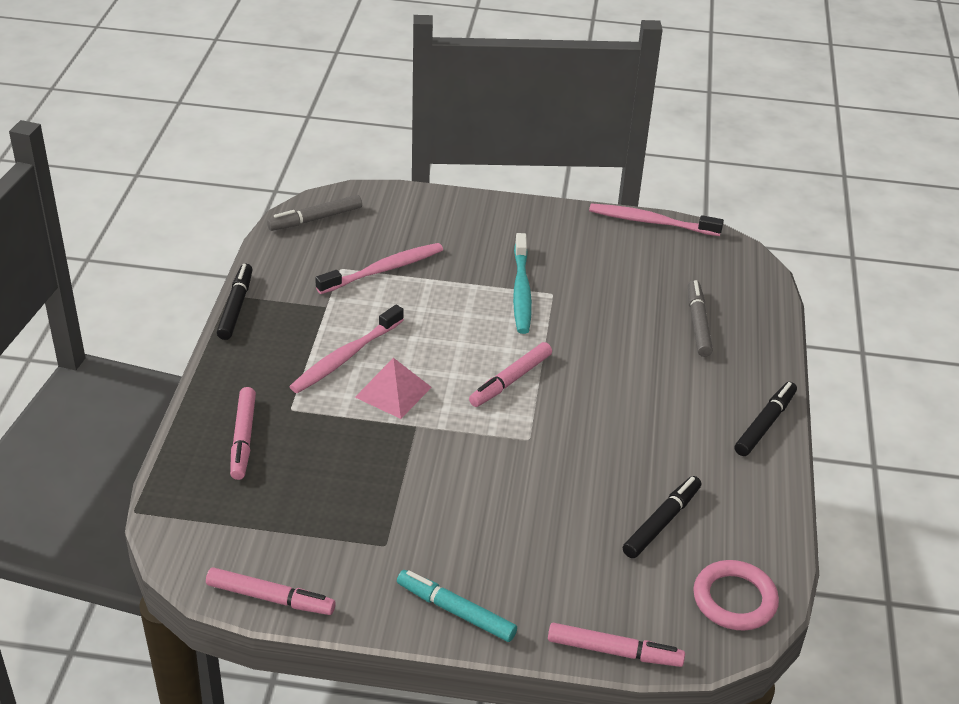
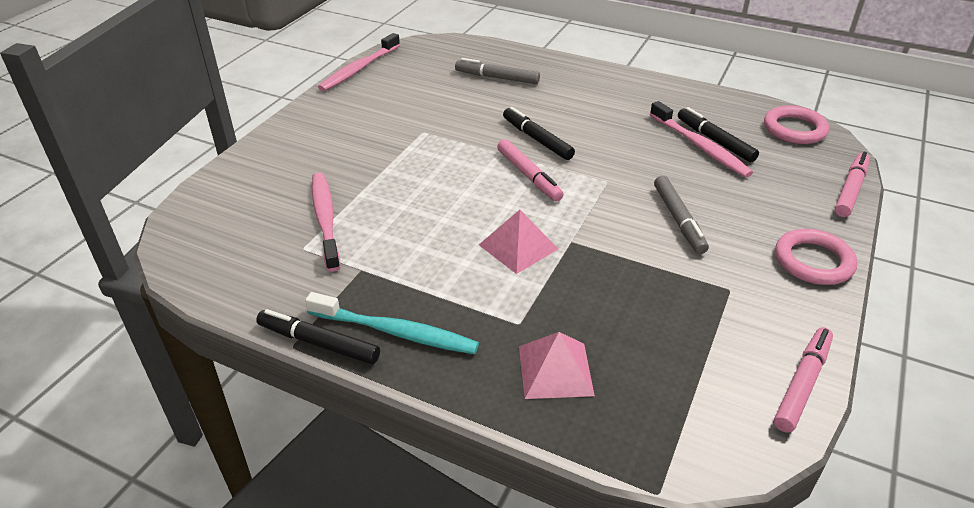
camera: 70 degrees left, 0 degrees up
(243, 438) = (555, 370): pink marker -> pink pyramid
(315, 219) = (200, 252): grey marker -> grey marker (678, 220)
(345, 357) = (451, 269): pink toothbrush -> pink toothbrush (700, 146)
(456, 611) = (813, 261): turquoise marker -> pink ring
(521, 291) = (410, 146): turquoise toothbrush -> turquoise toothbrush (396, 332)
(765, 424) = (619, 78): black marker -> black marker (537, 139)

